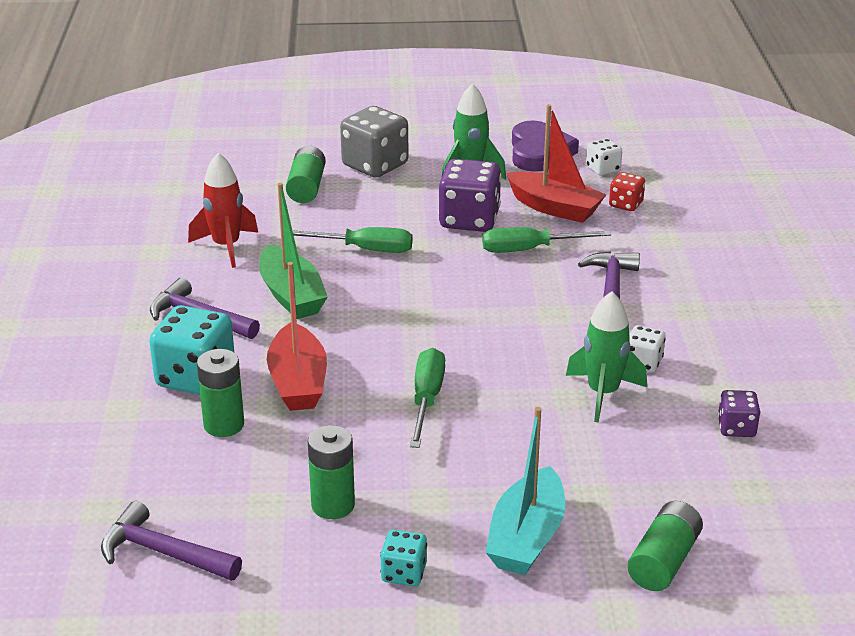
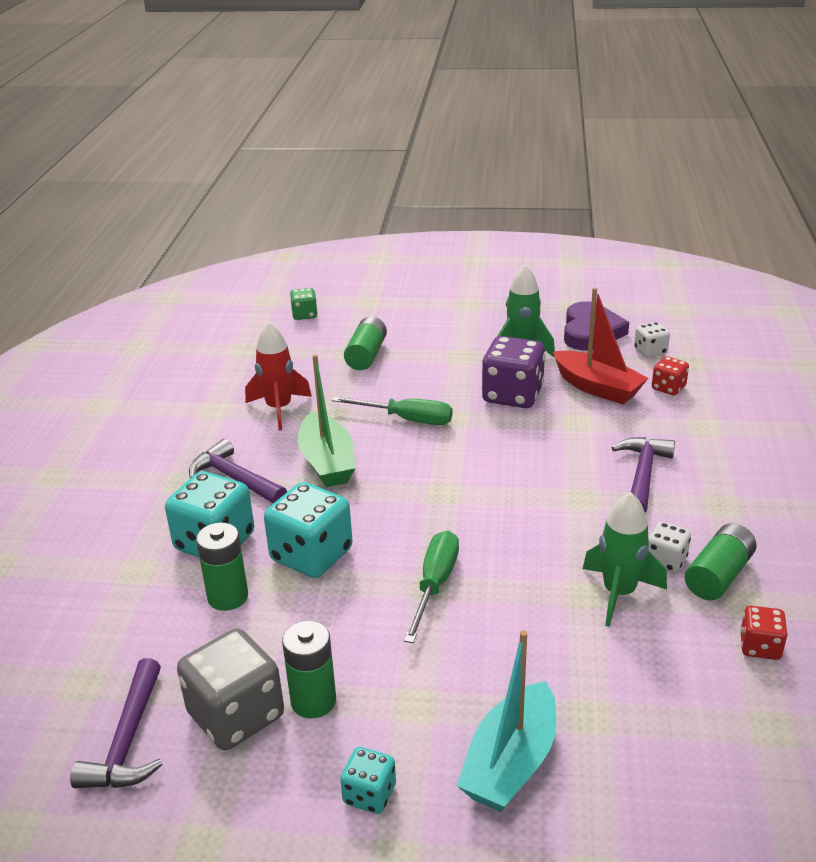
camera: 10 degrees right, 0 degrees up
(163, 552) = (128, 741): purple hammer -> purple hammer turned 120 degrees counterclockwise
(227, 148) = (304, 315): none -> green dice
(298, 382) = (311, 555): red boat -> turquoise dice
(375, 165) = (434, 337): grey dice -> grey dice (236, 715)
(529, 249) = (566, 429): green screwdriver -> none
(664, 561) = (661, 810): green battery -> green battery (718, 575)
(736, 428) = (760, 647): purple dice -> red dice

